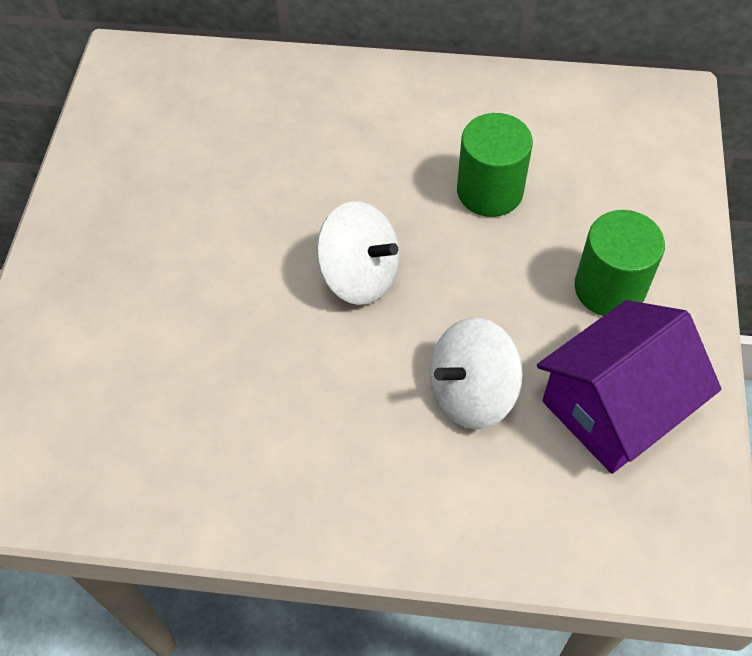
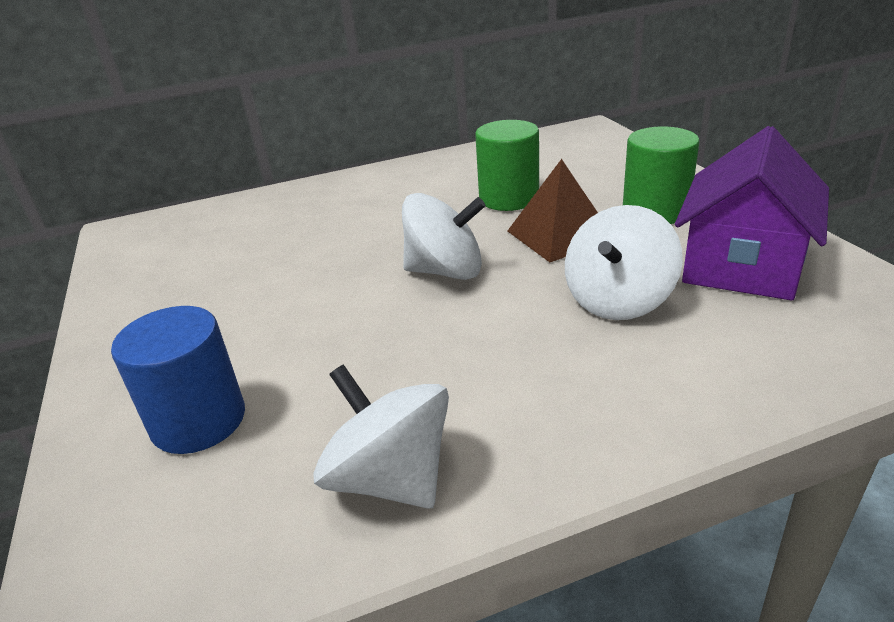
camera: 25 degrees left, 25 degrees down
(93, 355) = (199, 421): none -> blue cylinder
(189, 480) = (390, 478): none -> white spinning top
(493, 276) = (560, 235): none -> brown pyramid

